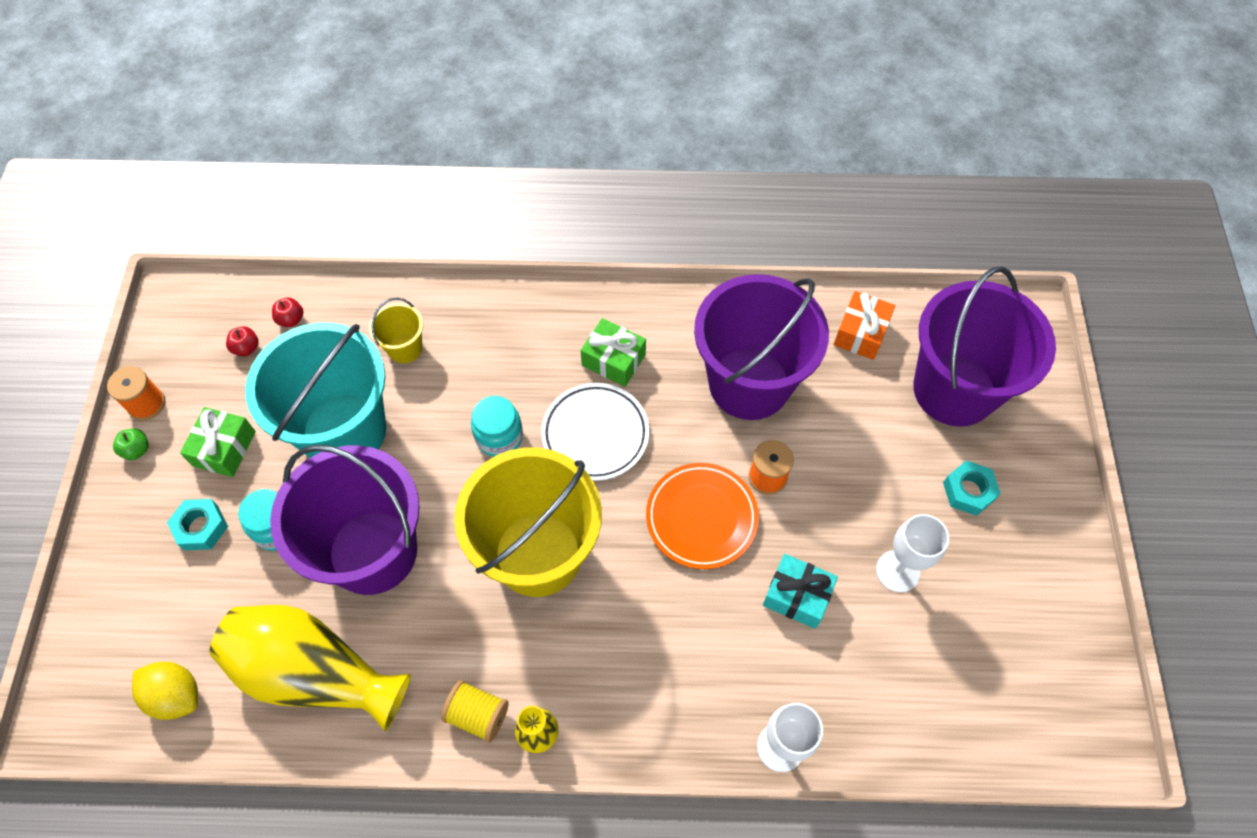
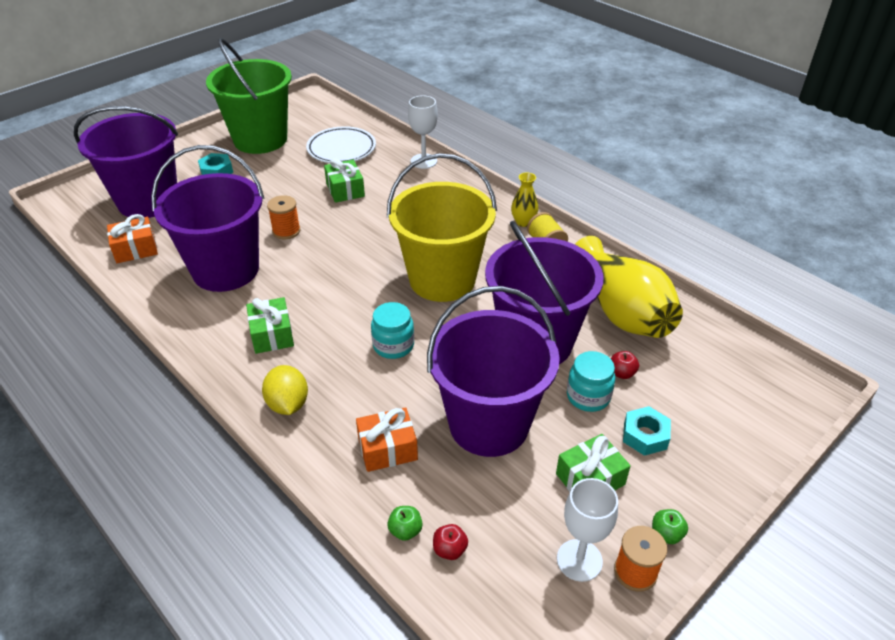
camera: 135 degrees left, 20 degrees down
(176, 695) = (718, 354): yellow lemon -> yellow lemon (288, 404)
(246, 348) = (510, 554): red apple -> red apple (622, 373)
(333, 307) = (405, 530): none -> green apple
(344, 431) = (489, 424): turquoise bucket -> purple bucket
(405, 348) = (387, 449): yellow bucket -> orange gift
(595, 434) = (338, 307): white plate -> white plate (341, 149)
(701, 518) = (341, 238): orange plate -> none
(797, 596) = (345, 190): turquoise gift -> green gift
(897, 571) = (292, 171): white goblet -> white goblet (579, 560)
(1017, 591) = (260, 139): none -> green bucket

